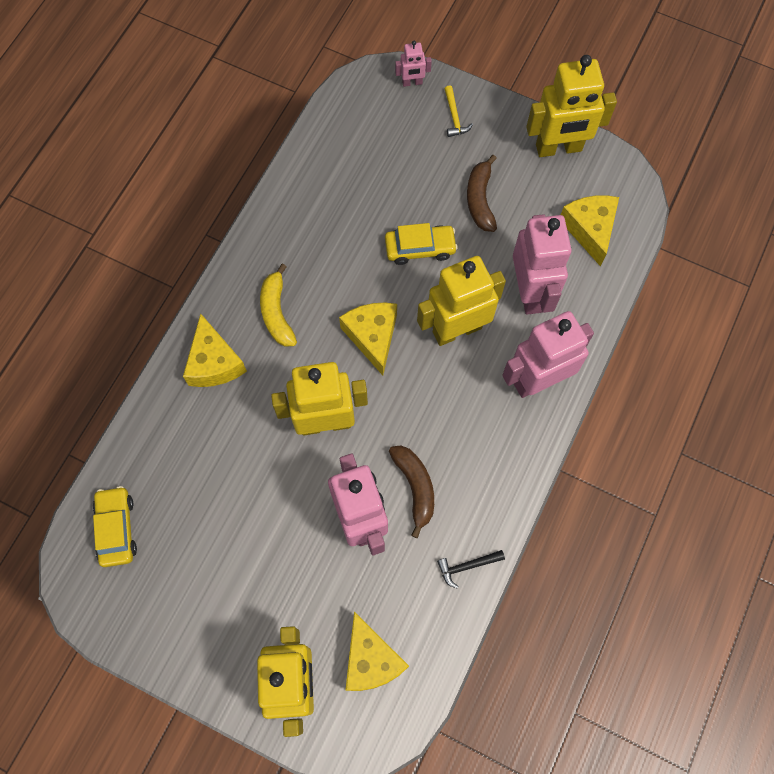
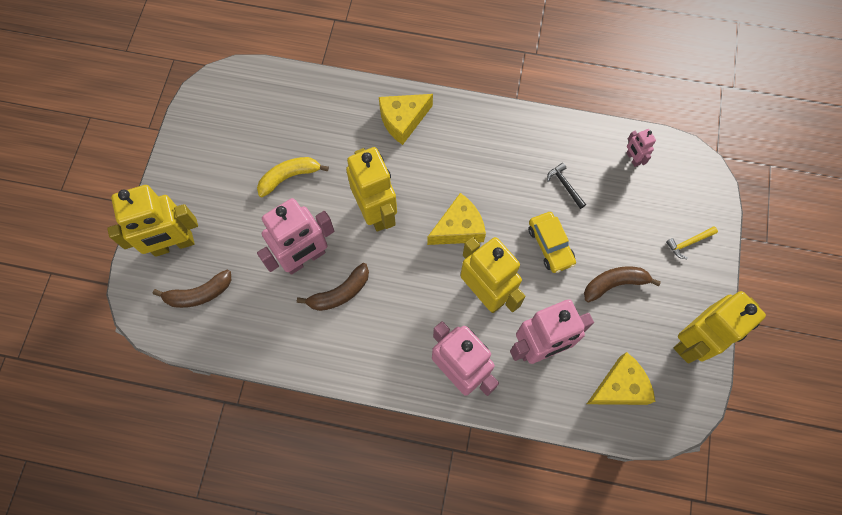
camera: 75 degrees right, 0 degrees up
(116, 529) = (261, 95): yellow car -> none
(277, 312) = (457, 152): yellow banana -> yellow banana (289, 177)
(371, 660) = (199, 294): yellow cheese -> brown banana
(412, 83) = (708, 199): pink robot -> pink robot (632, 158)
(467, 566) = (285, 349): black hammer -> black hammer (565, 185)
(558, 148) = (693, 341): yellow robot -> yellow robot turned 105 degrees counterclockwise

